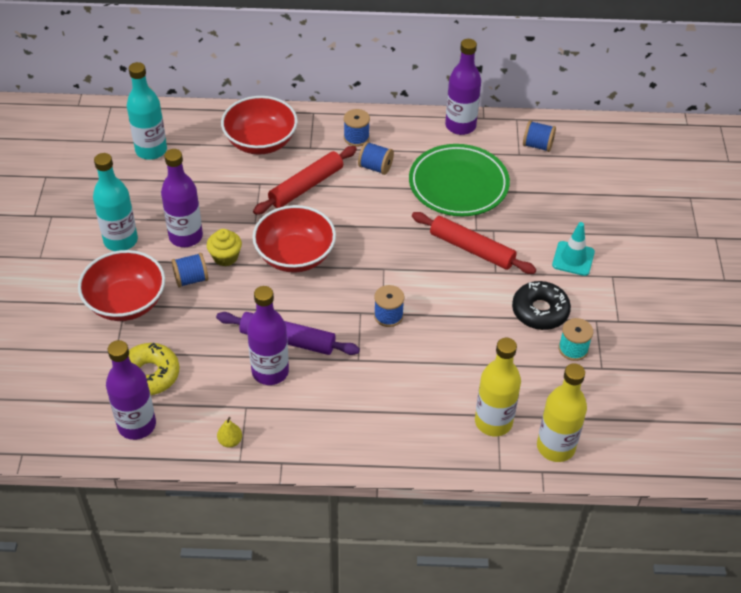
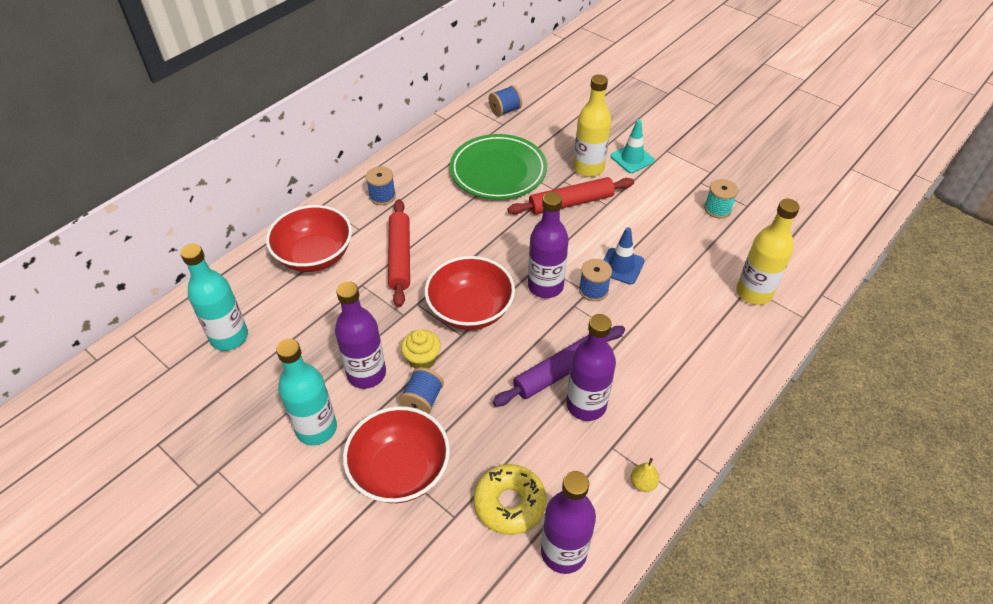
camera: 50 degrees left, 0 degrees up
(375, 167) = (427, 204): blue spool -> none
(432, 319) = (621, 266): none -> blue traffic cone
(460, 126) = (439, 135): purple bottle -> purple bottle (545, 286)
(540, 311) = (666, 204): black donut -> none
(555, 447) = (803, 273): yellow bottle -> yellow bottle (588, 168)

